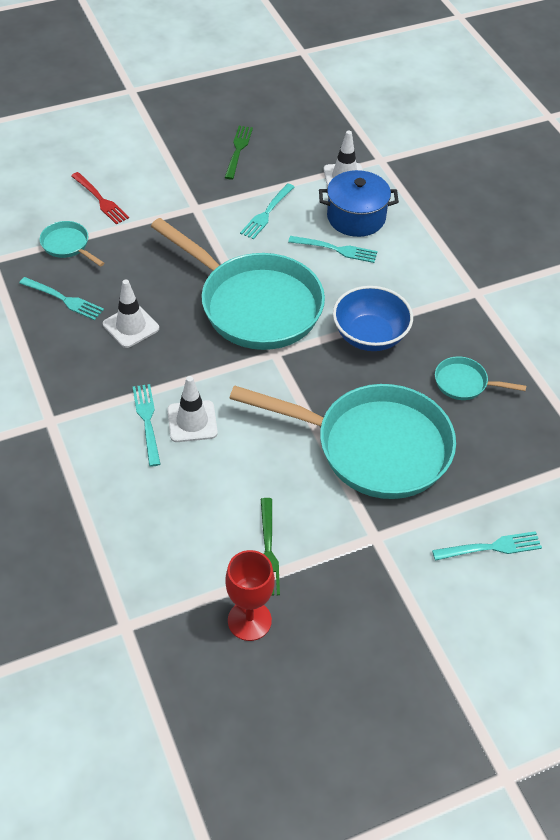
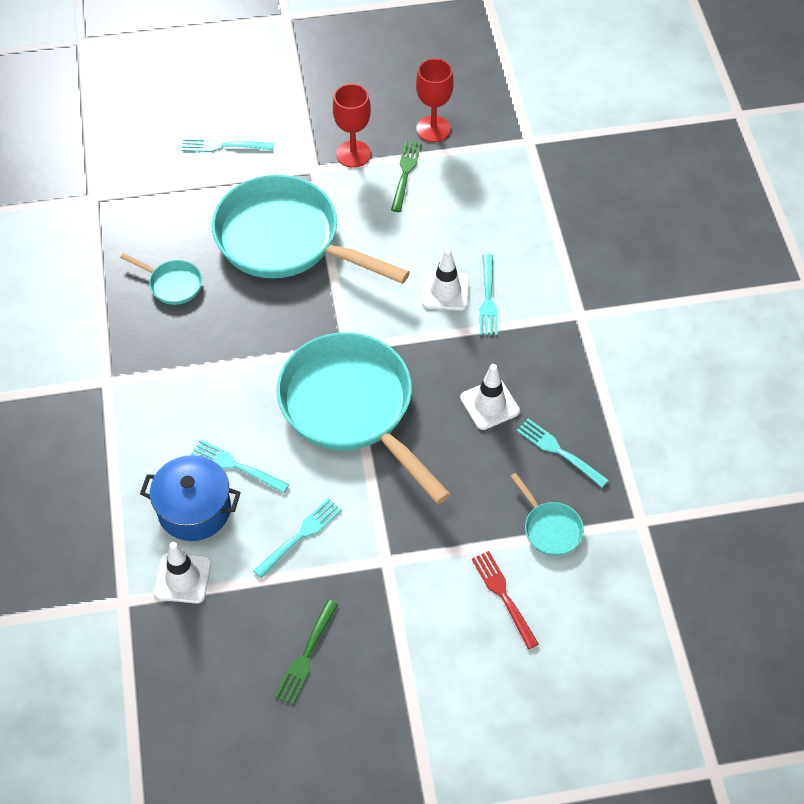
camera: 165 degrees left, 5 degrees up
(336, 565) = (353, 154): none -> red goblet
(370, 336) = (243, 350): blue bowl -> none

